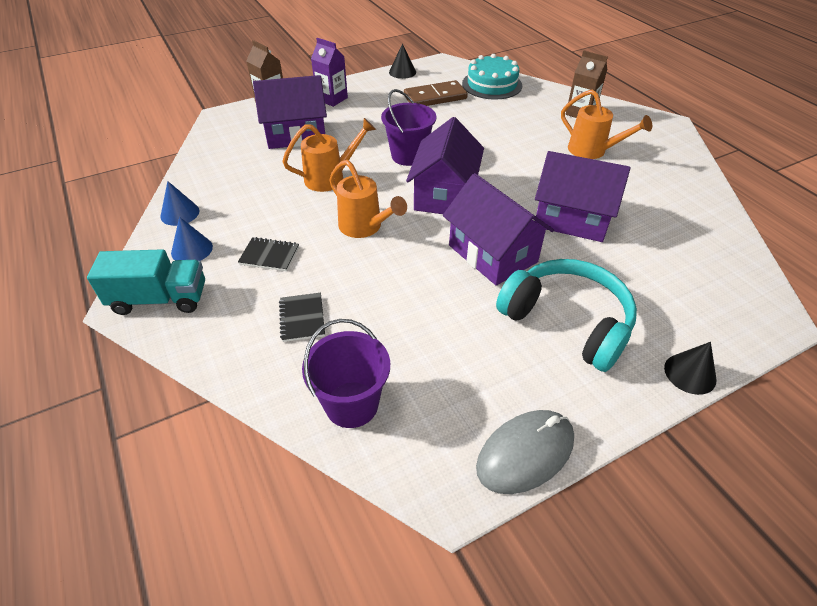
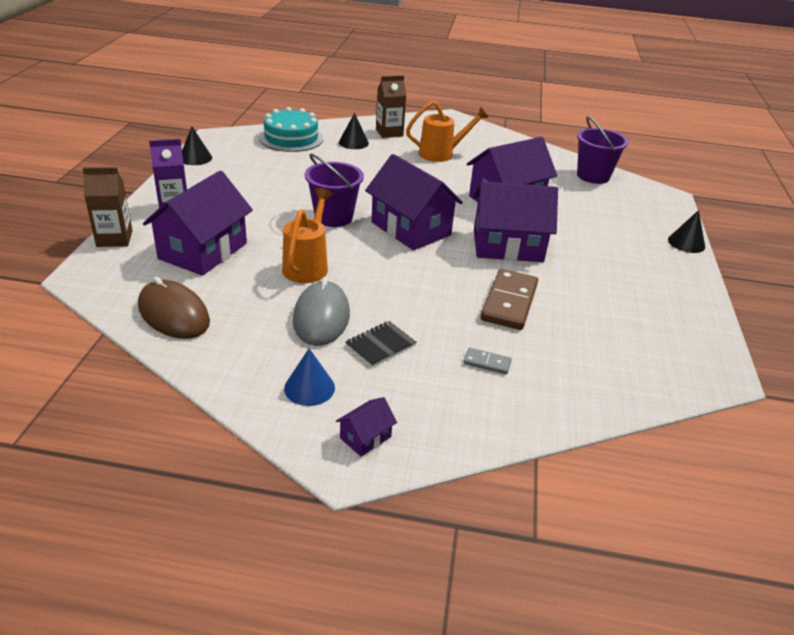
camera: 55 degrees left, 10 degrees down
(160, 299) = (365, 437): turquoise truck -> purple house
(180, 213) = (233, 373): blue cone -> none
(217, 162) = (173, 314): none -> brown mouse
(302, 318) = (487, 363): black notebook -> grey domino
(351, 404) = (608, 380): purple bucket -> purple bucket (593, 176)
(364, 227) = (404, 281): orange watering can -> none
(435, 97) = (265, 166): brown domino -> brown domino (509, 302)
(525, 453) = (707, 329): grey mouse -> grey mouse (321, 317)
(533, 108) = (353, 142): none -> black cone
(567, 321) = (606, 256): turquoise headphones -> none

